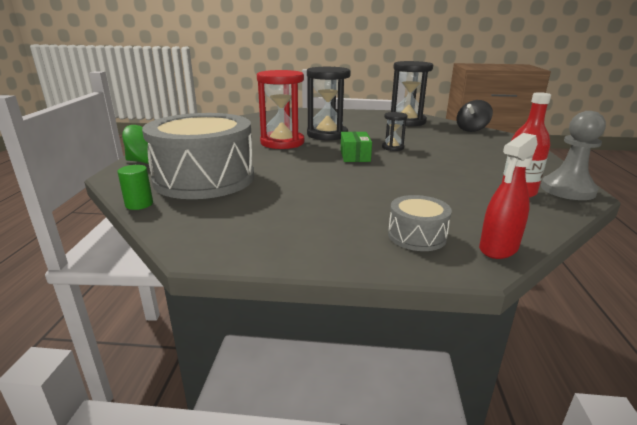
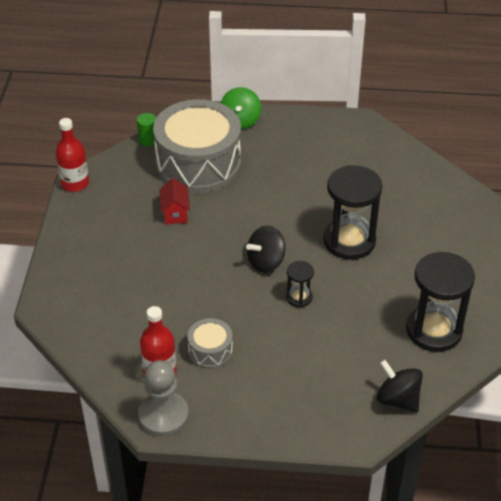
camera: 90 degrees right, 20 degrees up
(203, 253) = (75, 183): none -> red bottle
(282, 142) = (310, 204): red hourglass -> none
(285, 188) = (175, 213): none -> red house
(355, 156) = (266, 262): green box -> black spinning top
(417, 236) = (84, 285): grey drum -> grey drum (210, 351)
(498, 248) = (61, 325): red spray bottle -> none

